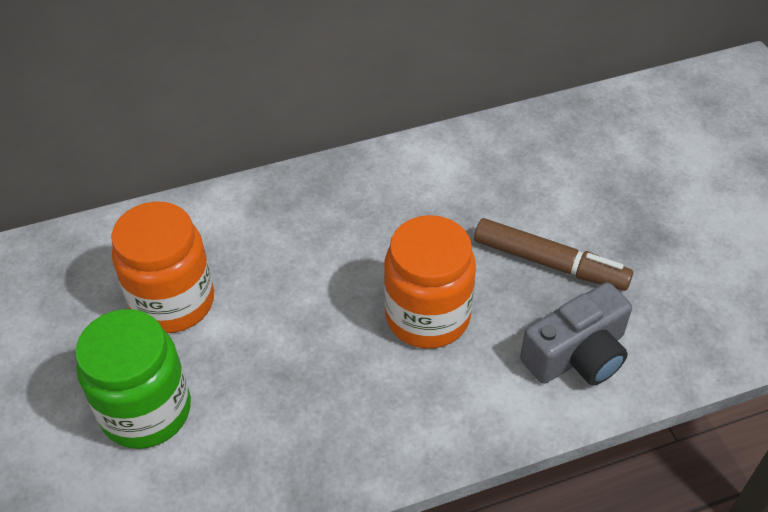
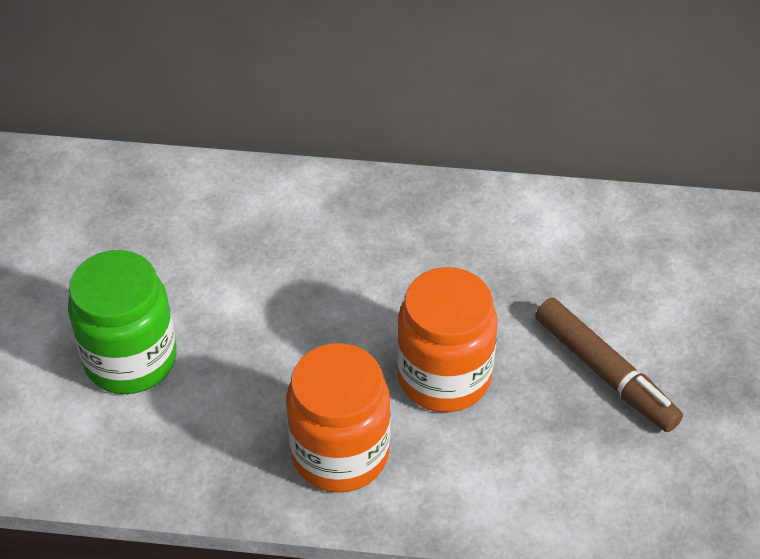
camera: 25 degrees right, 0 degrees up
(173, 302) = (207, 266): orange jar -> orange jar (340, 453)
(577, 355) = (575, 476): grey camera -> none

